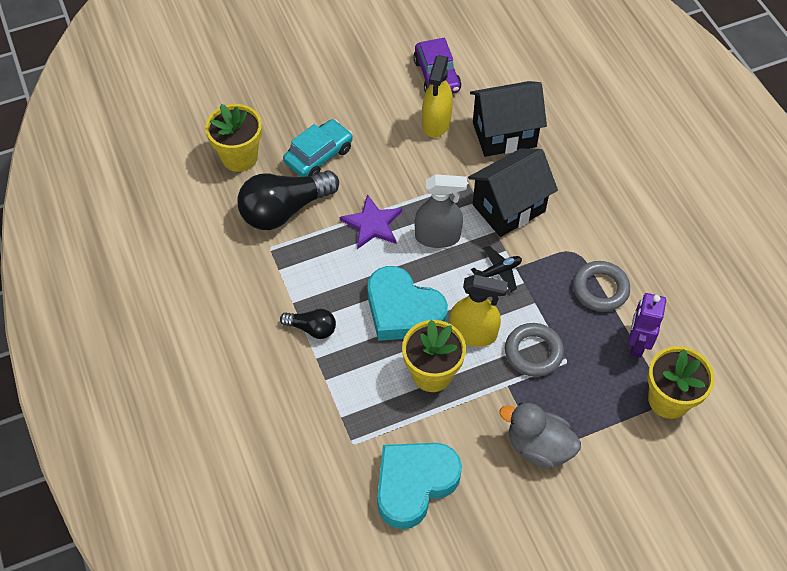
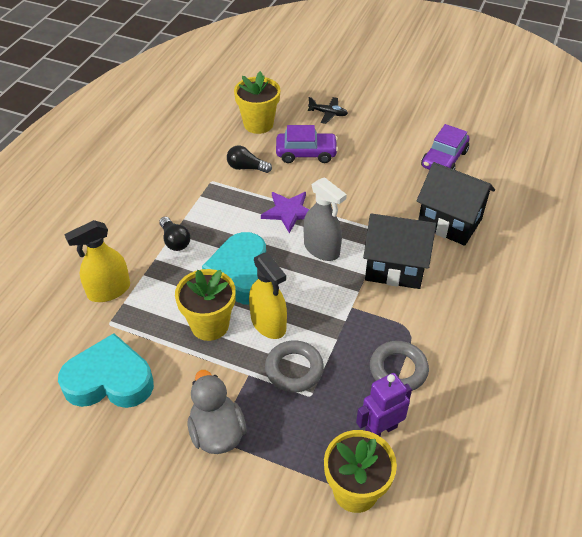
camera: 45 degrees right, 10 degrees down
(284, 210) = (246, 168): black light bulb -> black light bulb, size x0.51
(318, 155) = (306, 153): turquoise car -> purple car
(436, 123) = (408, 185): yellow spray bottle -> yellow spray bottle (109, 290)
(498, 272) = (335, 300): black plane -> black plane (328, 113)

